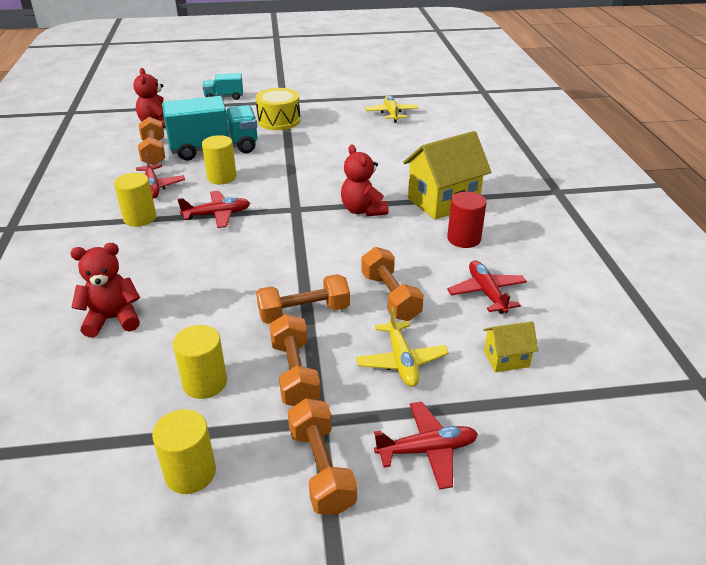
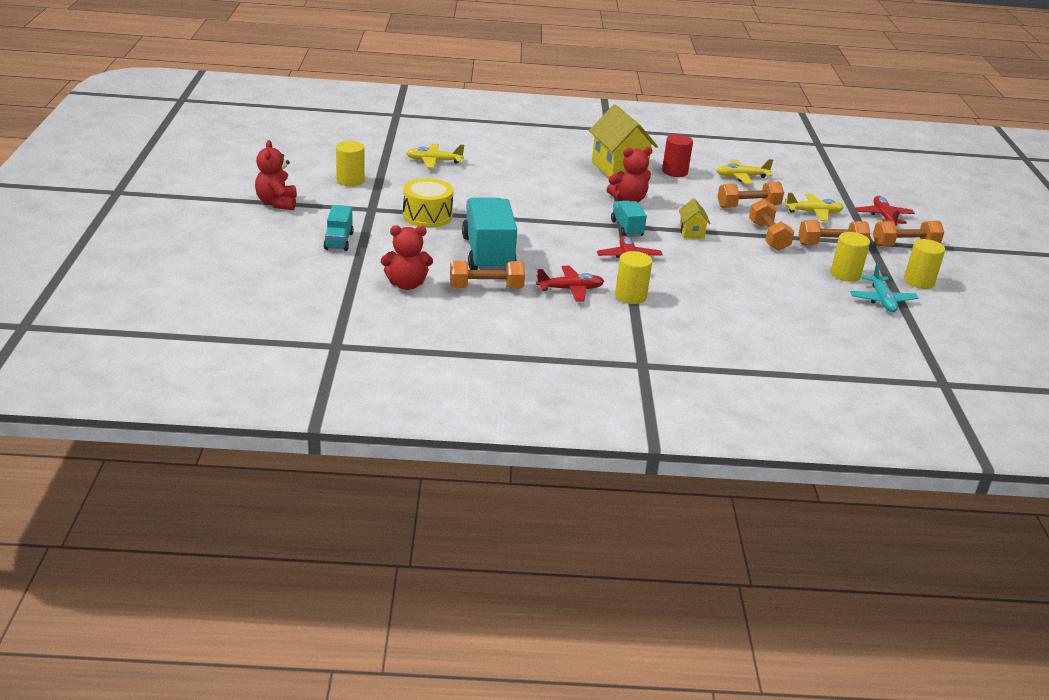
camera: 85 degrees left, 5 degrees down
(113, 319) = (783, 307): red teddy bear -> red teddy bear (277, 203)
(128, 417) = (881, 300): none -> turquoise plane
(222, 177) = (555, 254): yellow cylinder -> yellow cylinder (350, 181)
(289, 211) = (627, 228): none -> turquoise truck
(487, 293) = (741, 177): red plane -> yellow plane
(506, 359) = (807, 184): yellow house -> yellow house (691, 232)

